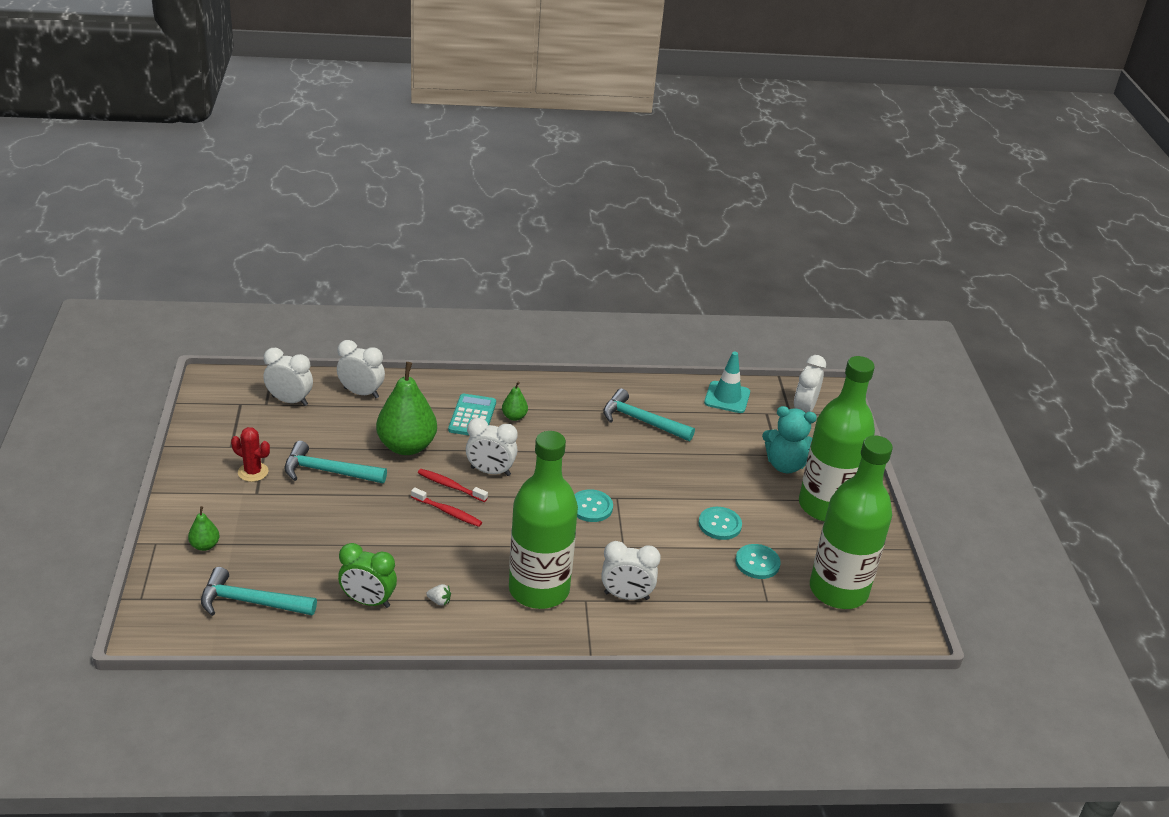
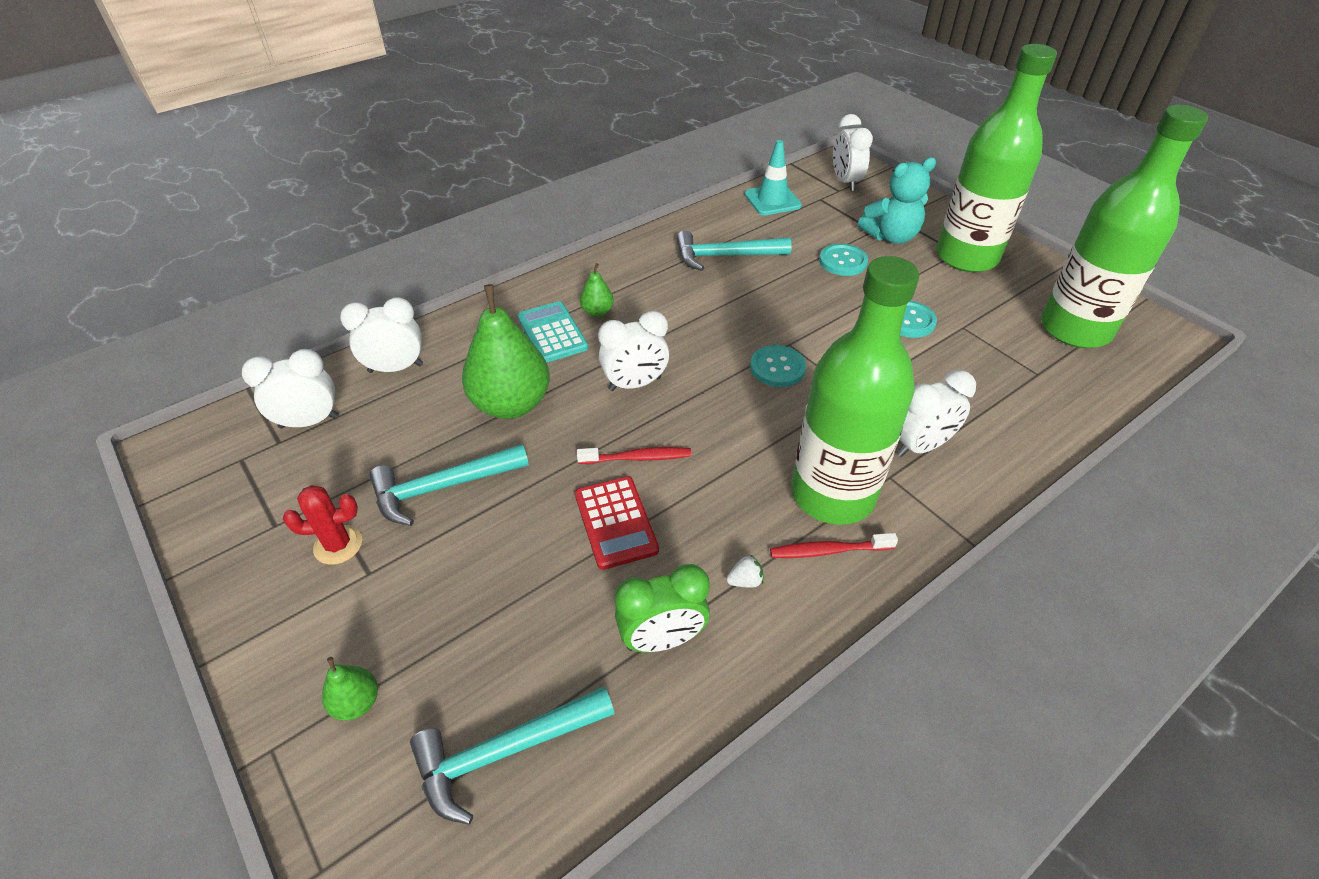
camera: 30 degrees left, 10 degrees up
(401, 537) = (616, 522): none -> red calculator
(451, 486) = (609, 425): red toothbrush -> red toothbrush (829, 551)
(757, 563) = (983, 340): turquoise button -> turquoise button (843, 261)

